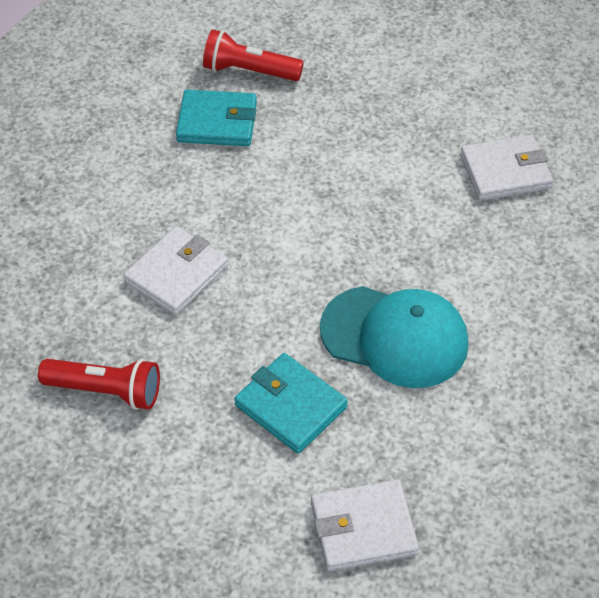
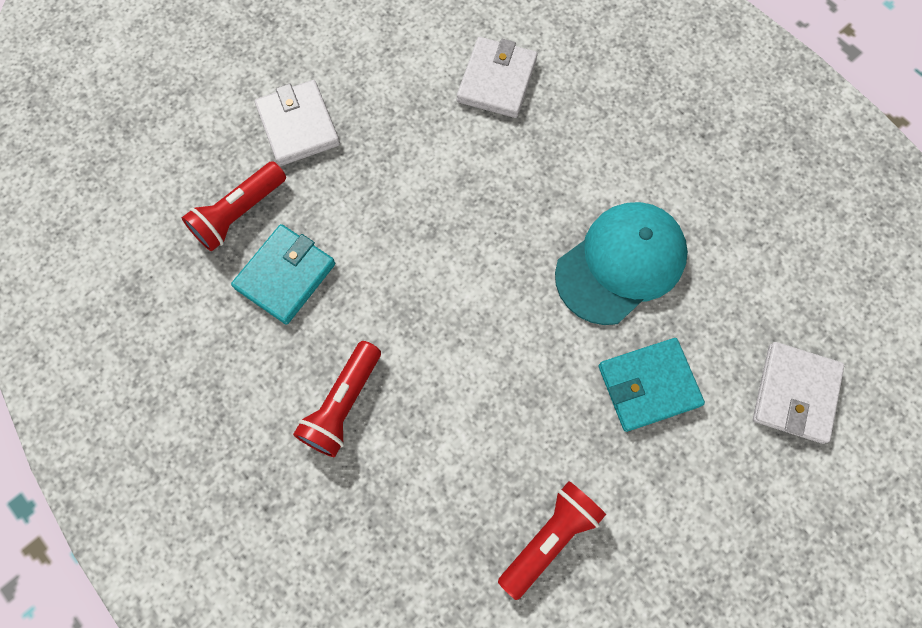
camera: 60 degrees left, 20 degrees up
(133, 206) = (343, 405): none -> red flashlight
(176, 274) = (450, 407): white wallet -> white wallet (298, 126)

